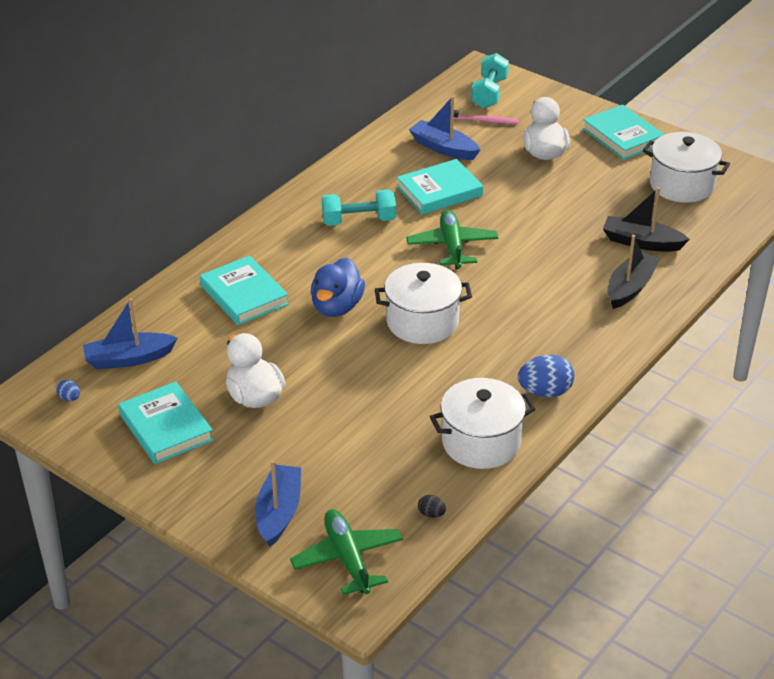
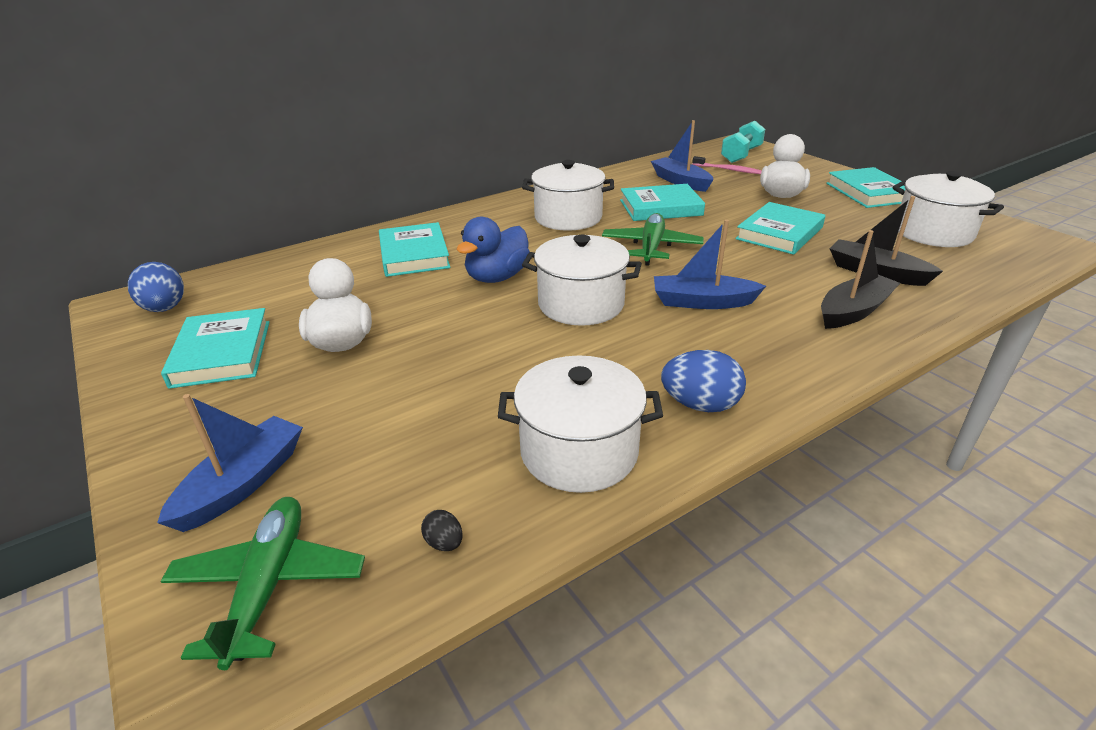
camera: 20 degrees right, 5 degrees down
(69, 398) = (165, 309): blue egg -> blue egg, size x2.09
(128, 359) = (256, 286): blue boat -> blue boat (702, 302)
(359, 221) = (568, 218): turquoise dumbbell -> white pot
(555, 208) = (779, 233): none -> turquoise book

